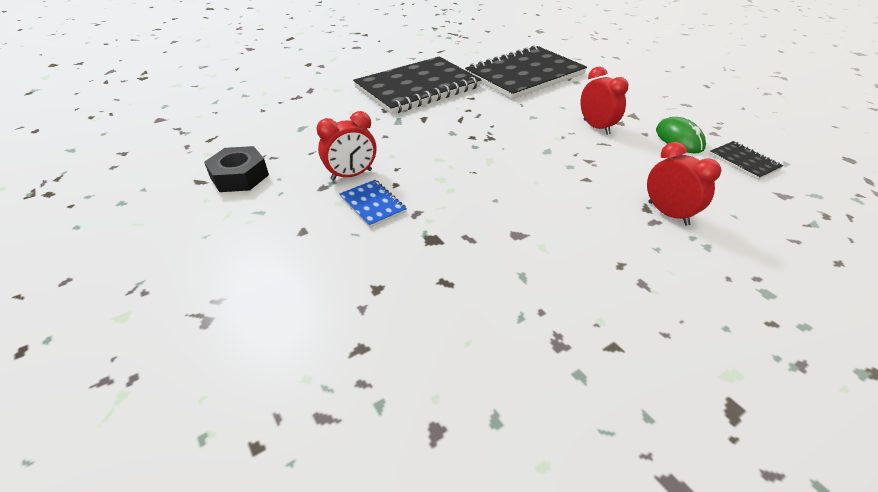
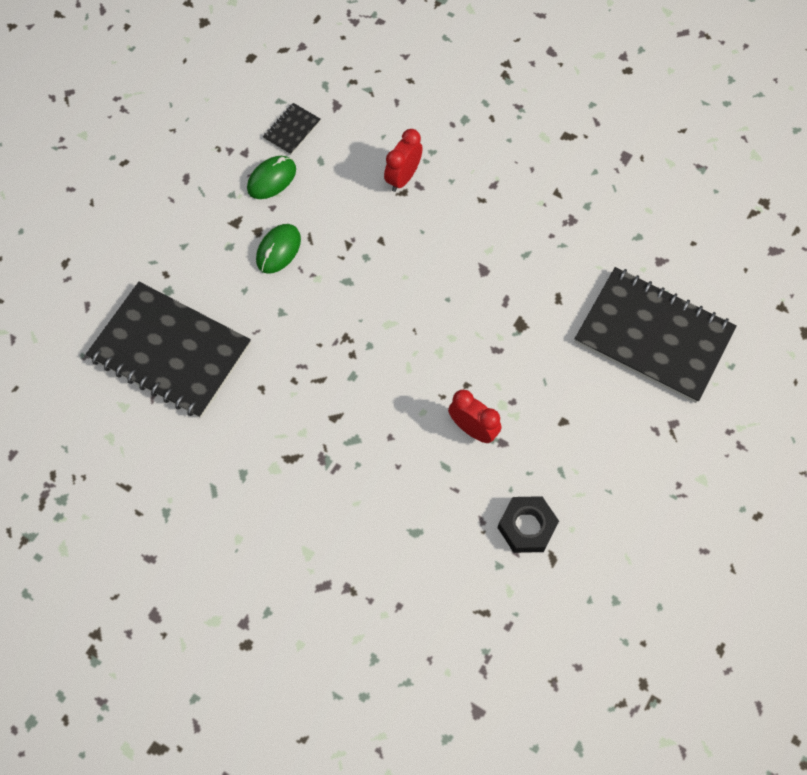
camera: 115 degrees left, 25 degrees up
(372, 204) = (504, 388): blue notebook -> none
(417, 88) = (261, 459): black notebook -> black notebook (653, 336)
(596, 127) = (278, 250): red clock -> green mouse

